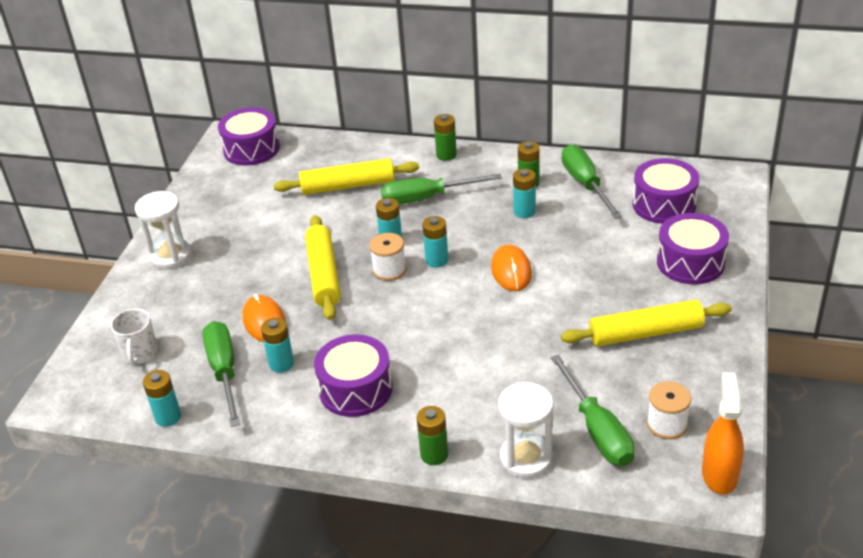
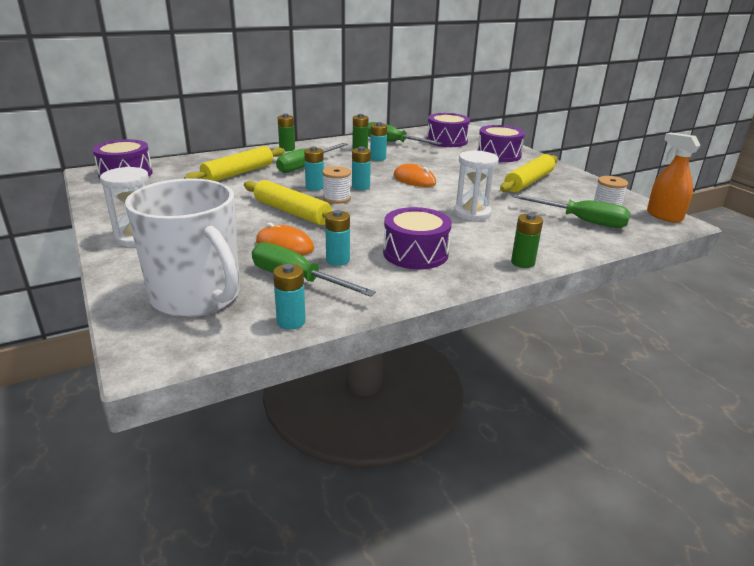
camera: 45 degrees left, 10 degrees down
(140, 353) = (197, 296): white mug -> white mug, size x2.28
(526, 458) = (572, 244): white hourglass -> white hourglass (472, 213)

